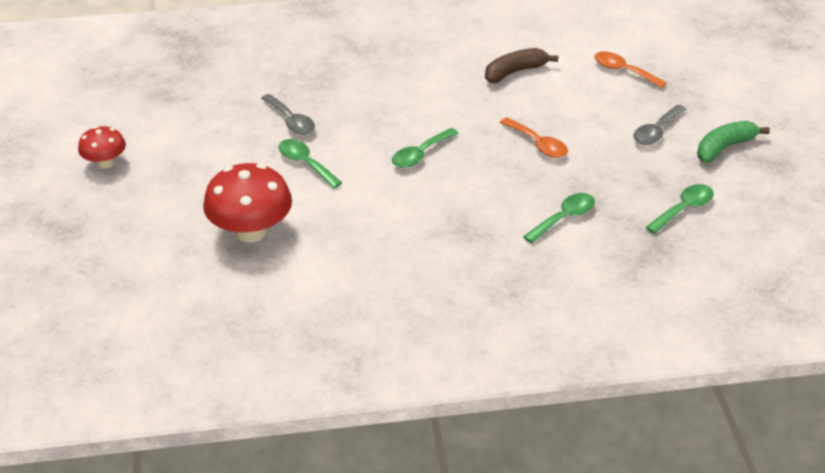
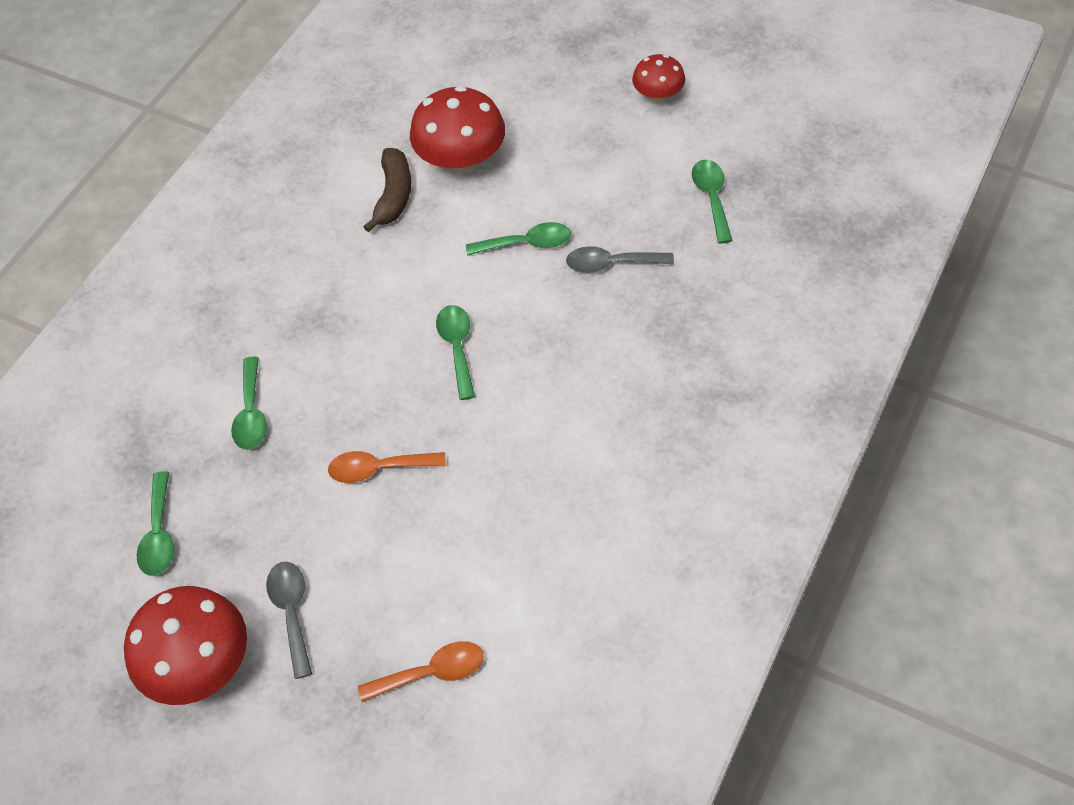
camera: 130 degrees right, 15 degrees up
(195, 103) = (711, 198): none -> green spoon
(515, 72) = (531, 539): brown banana -> brown banana (393, 196)
(724, 148) = (200, 665): green banana -> red mushroom

